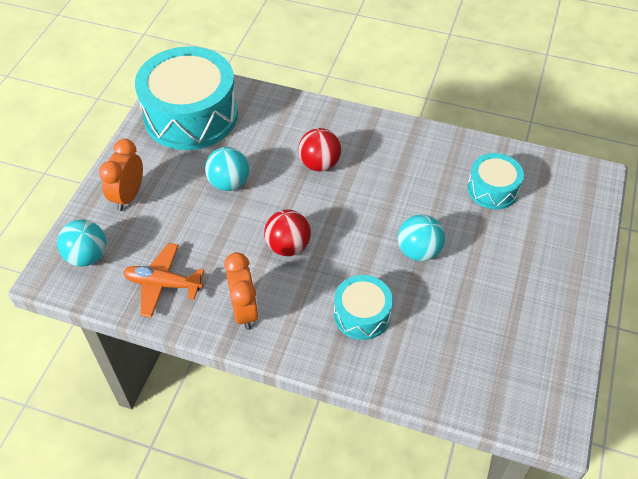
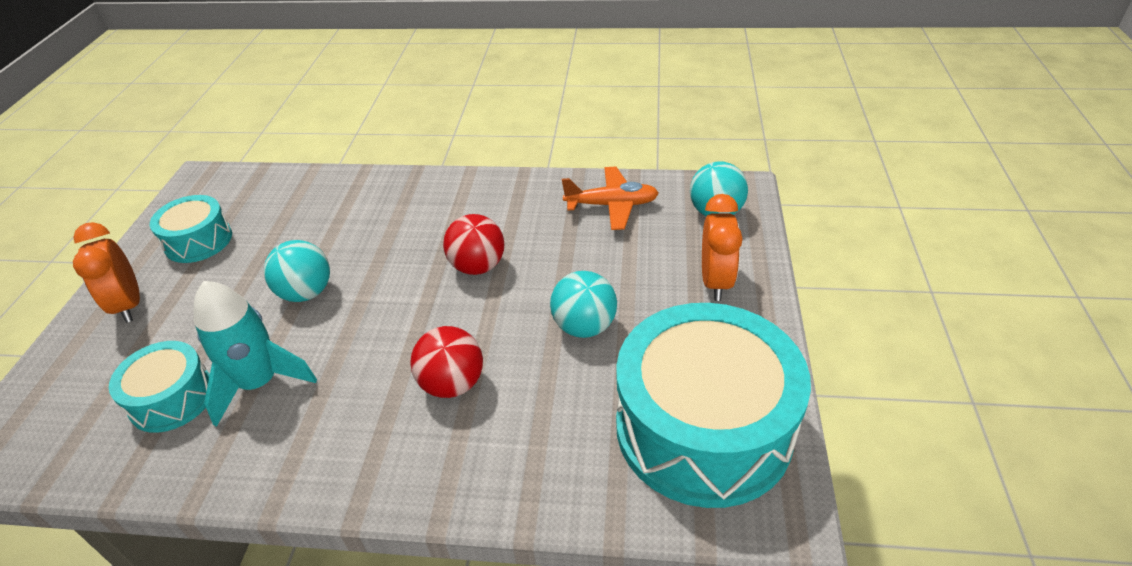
camera: 170 degrees right, 10 degrees down
(244, 311) = (511, 201): orange clock -> orange clock (129, 305)
(362, 314) = (381, 220): turquoise drum -> turquoise drum (198, 241)
(439, 188) = (259, 383): none -> turquoise rocket

